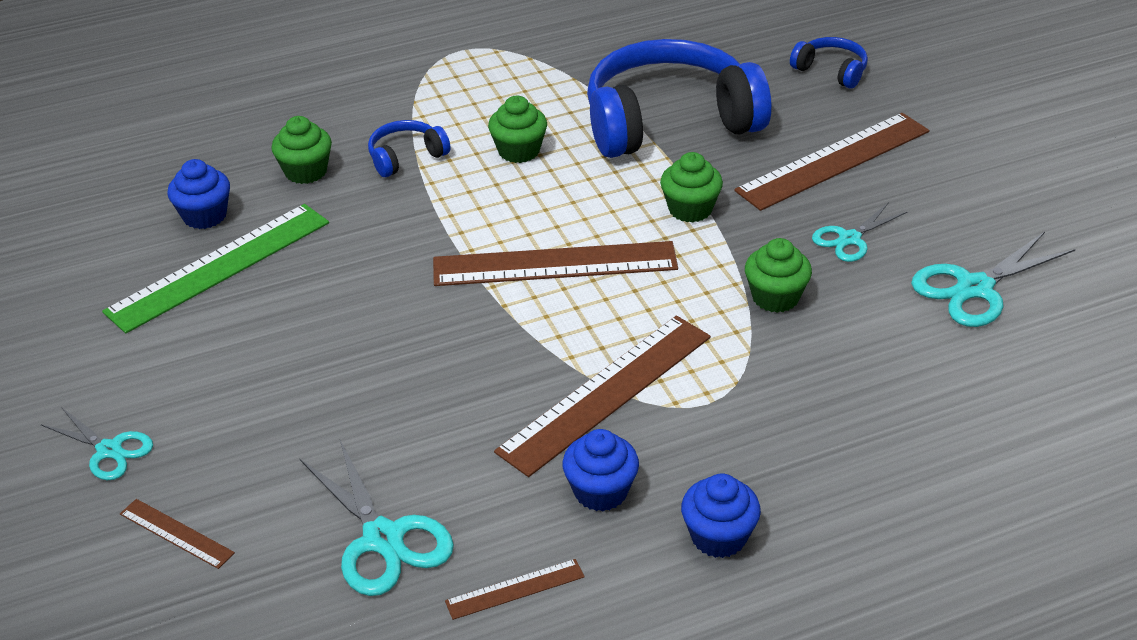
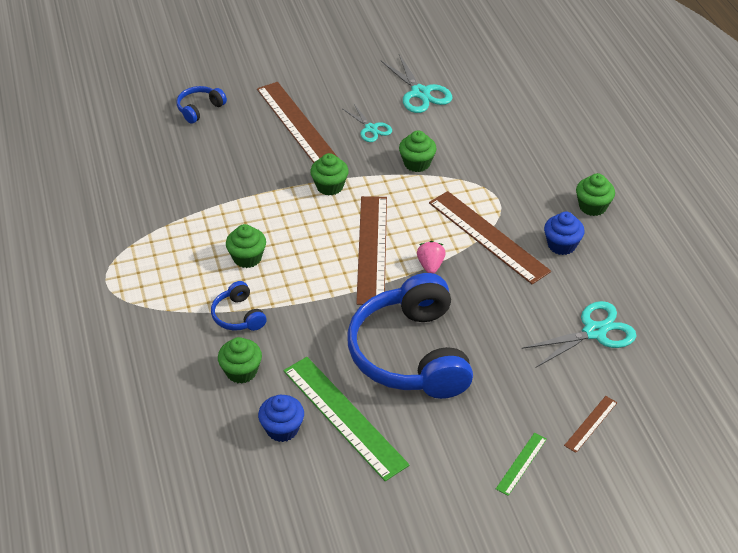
camera: 85 degrees left, 5 degrees up
(109, 450) = (521, 463): turquoise scissors -> green ruler
(515, 589) = (627, 281): brown ruler -> none
(526, 329) = (430, 265): none -> pink strawberry
(669, 122) = (234, 185): blue headphones -> blue headphones (411, 354)
(718, 536) = (592, 206): blue cupcake -> green cupcake

